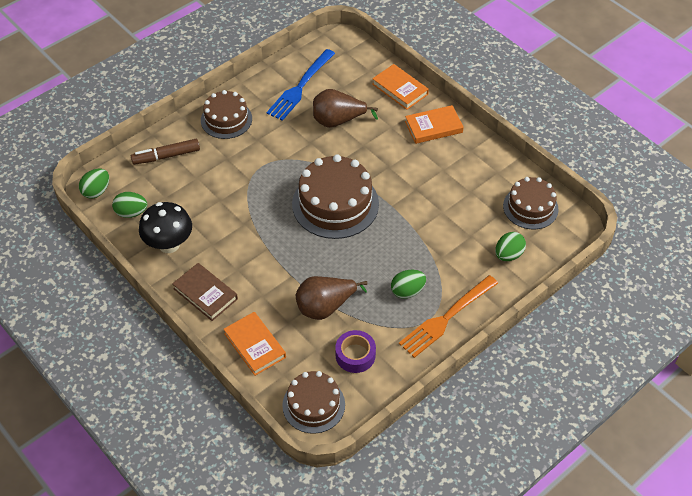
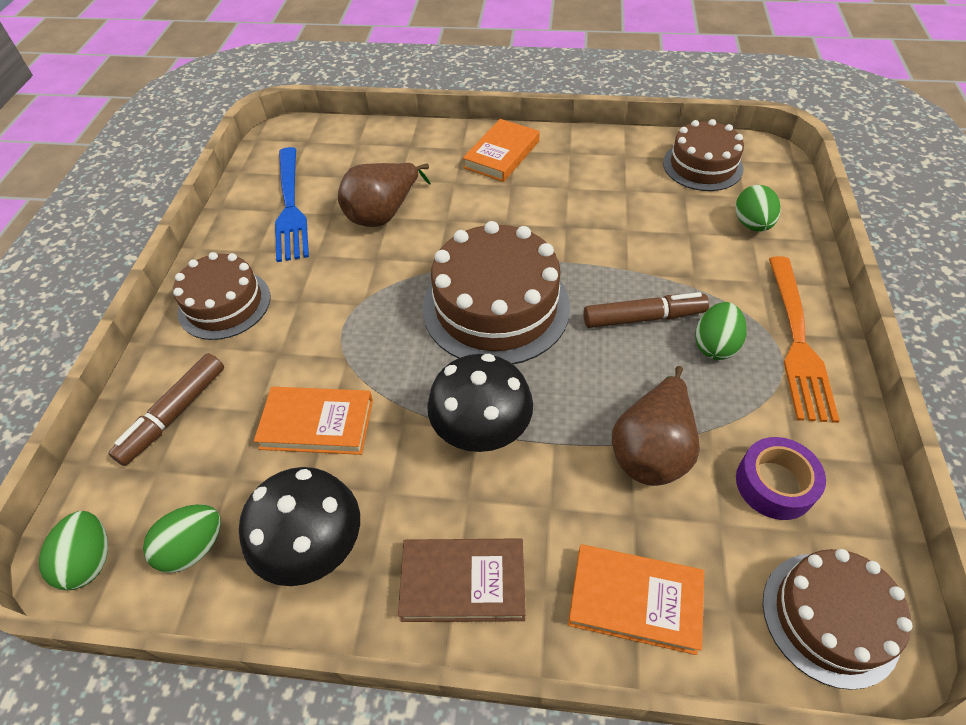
camera: 40 degrees left, 0 degrees up
(268, 250) = (482, 433): none -> black mushroom
(392, 257) = (643, 318): none -> brown marker
(400, 89) = (417, 141): orange book -> orange book (317, 424)

